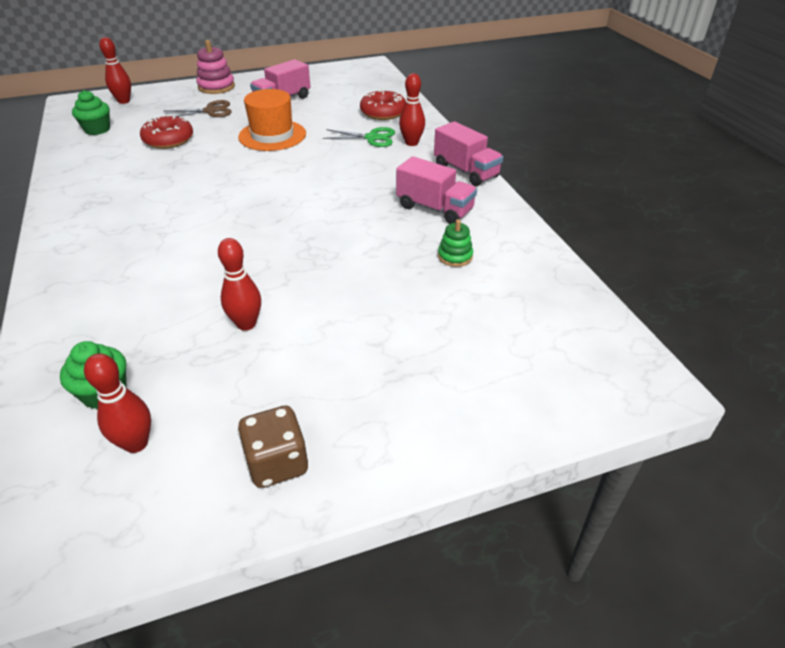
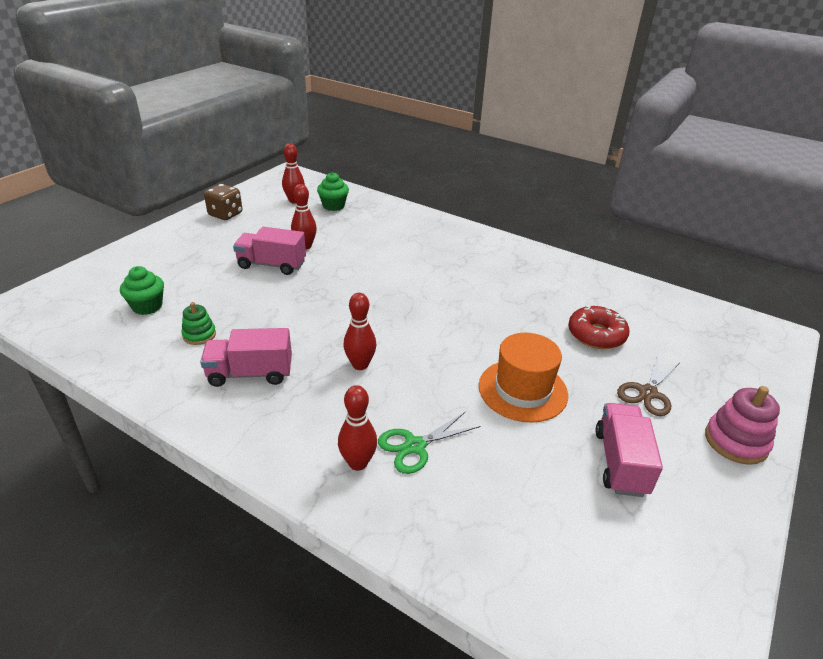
camera: 140 degrees right, 5 degrees down
(97, 129) = (673, 316): green cupcake -> green cupcake (147, 306)
(124, 101) = (747, 359): red bowling pin -> red bowling pin (360, 365)
(383, 112) = (463, 514): red donut -> none
(466, 171) = (250, 443): pink truck -> pink truck (272, 265)

